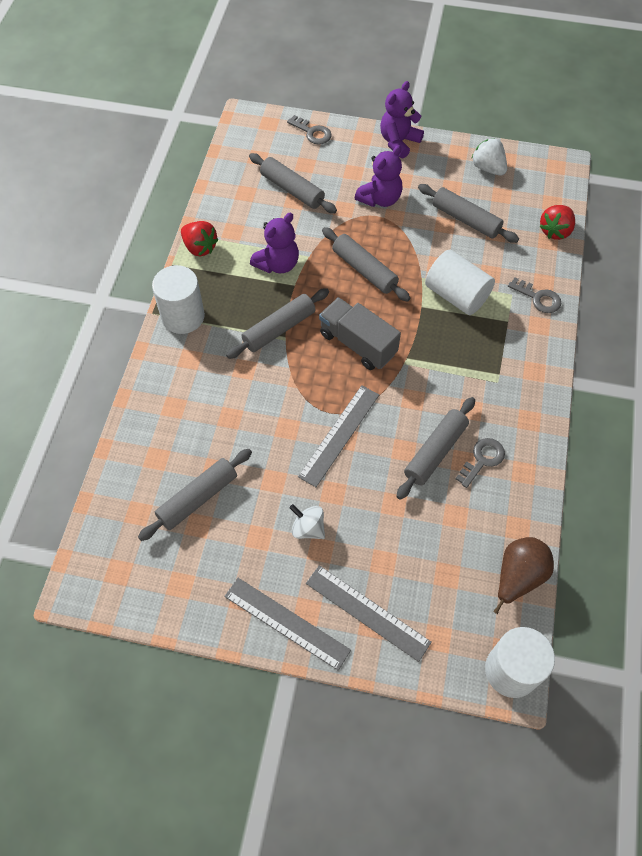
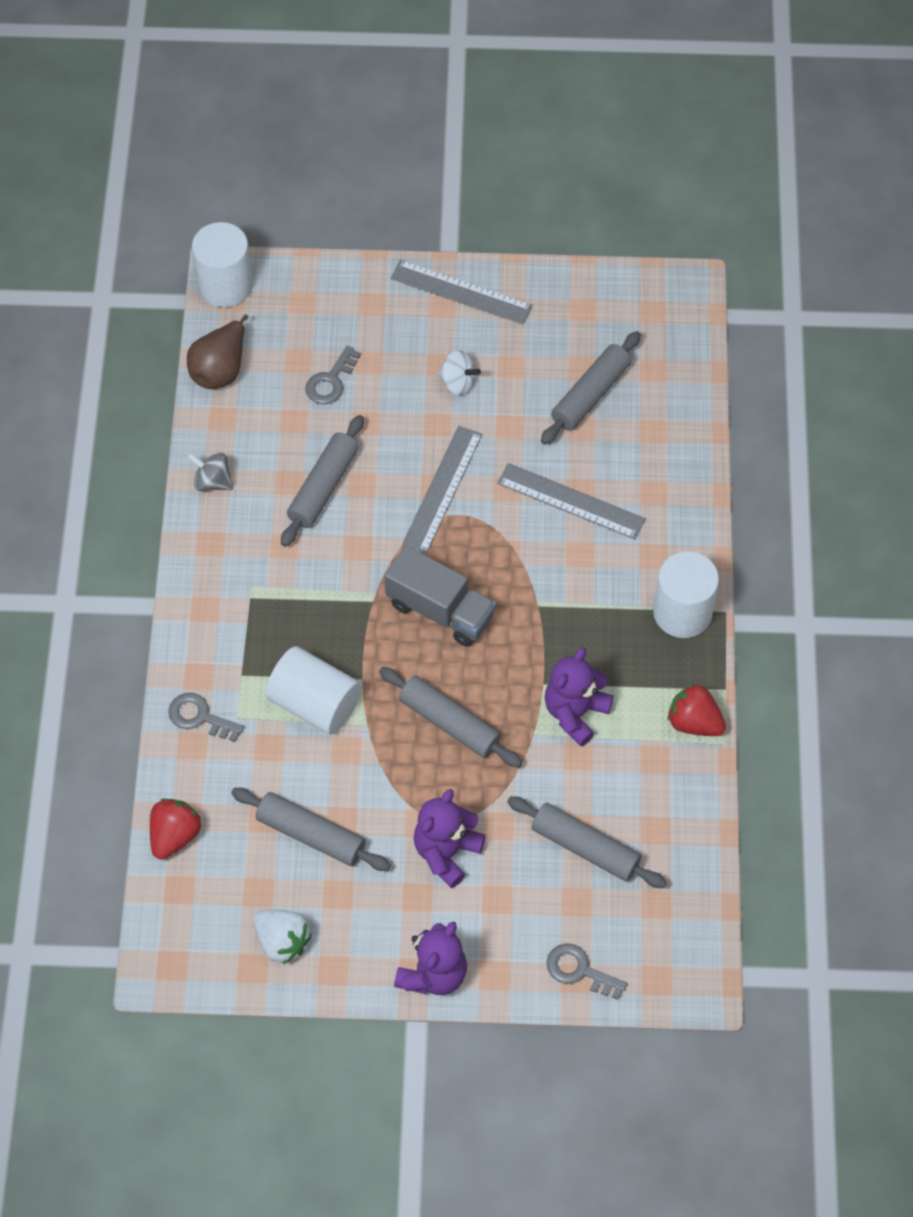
camera: 170 degrees right, 0 degrees up
(279, 329) = (548, 615): grey rolling pin -> none
(367, 612) = (378, 313): grey ruler -> grey ruler (570, 501)
(482, 459) = (266, 486): grey key -> grey key (330, 381)
(526, 471) = (212, 482): none -> grey spinning top

